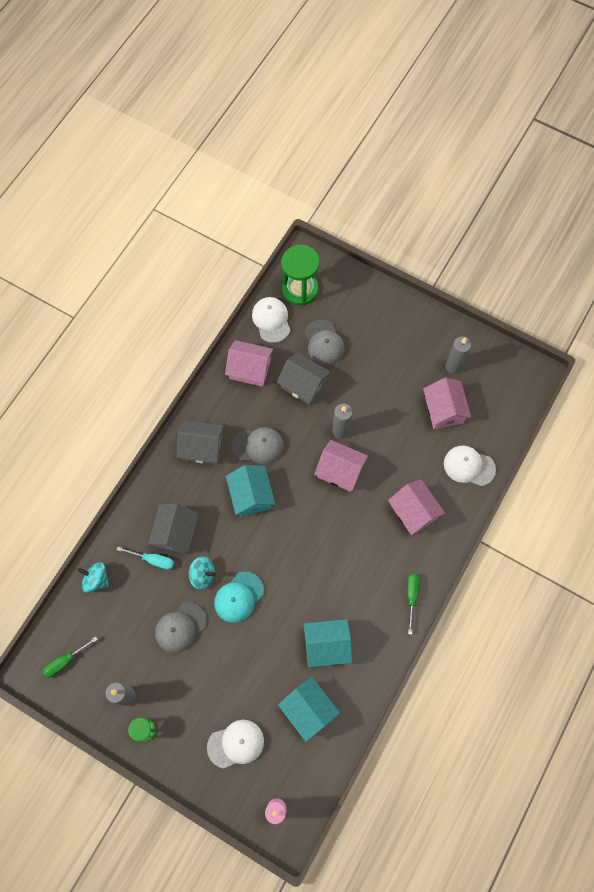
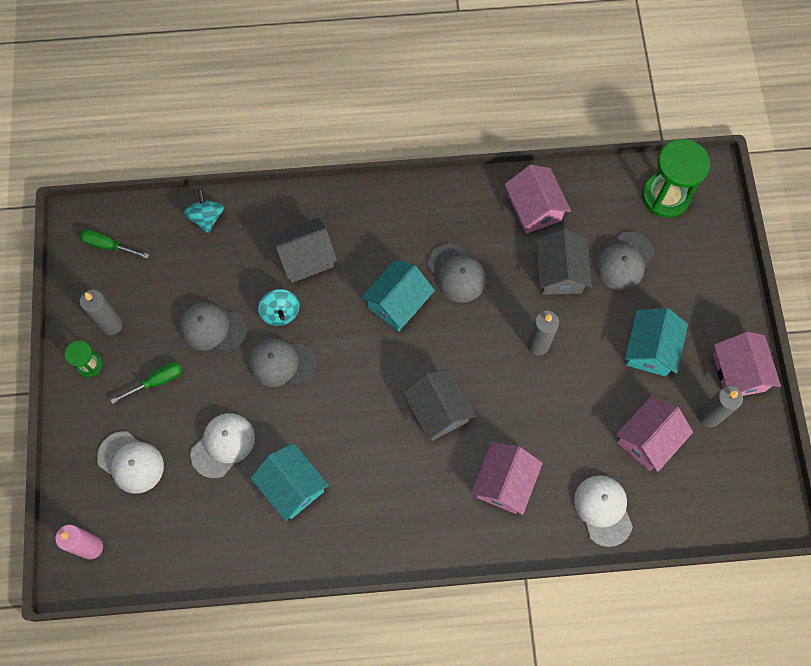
camera: 55 degrees right, 0 degrees up
(153, 560) = (263, 255): turquoise screwdriver -> none
(202, 447) = (413, 220): grey house -> grey house (438, 410)
(239, 597) = (282, 363): turquoise cap -> grey cap
(271, 320) = (606, 192): white cap -> white cap (223, 445)
(308, 709) = (212, 512): turquoise house -> turquoise house (650, 349)
(340, 471) = (492, 374): pink house -> pink house (739, 372)
(411, 597) = (406, 542): green screwdriver -> green screwdriver (157, 381)

